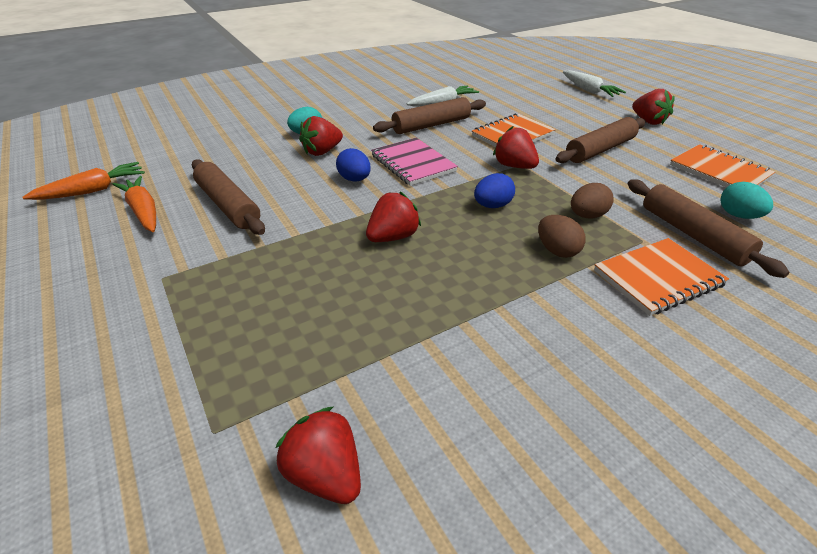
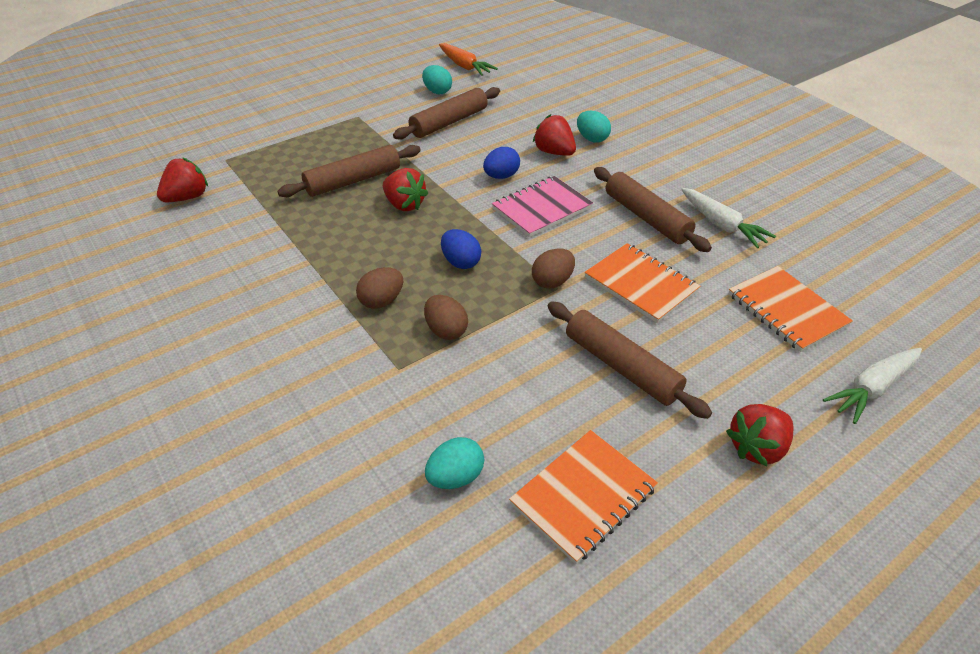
camera: 85 degrees right, 5 degrees up
(143, 211) = (437, 91): orange carrot -> turquoise egg
(514, 166) = (552, 281): red strawberry -> brown egg
(658, 278) = (334, 366): orange notebook -> orange notebook (786, 310)
(693, 234) = (410, 415): brown rolling pin -> brown rolling pin (353, 181)

